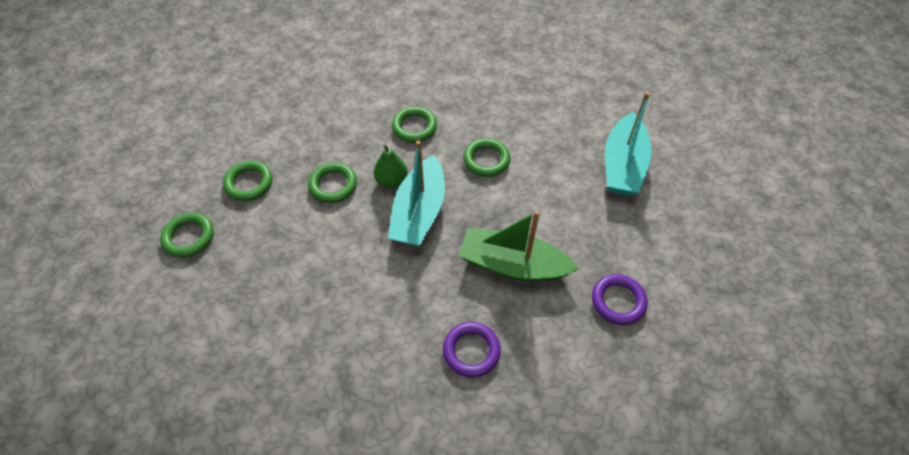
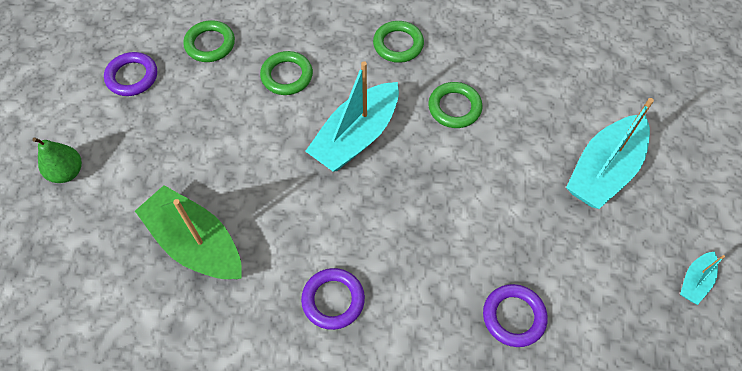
camera: 25 degrees right, 5 degrees up
(189, 237) = (132, 77): green ring -> purple ring
(391, 181) = (345, 93): green pear -> green pear (67, 172)
(512, 265) = (422, 230): green boat -> green boat (196, 243)
(728, 220) = (695, 281): none -> turquoise boat

